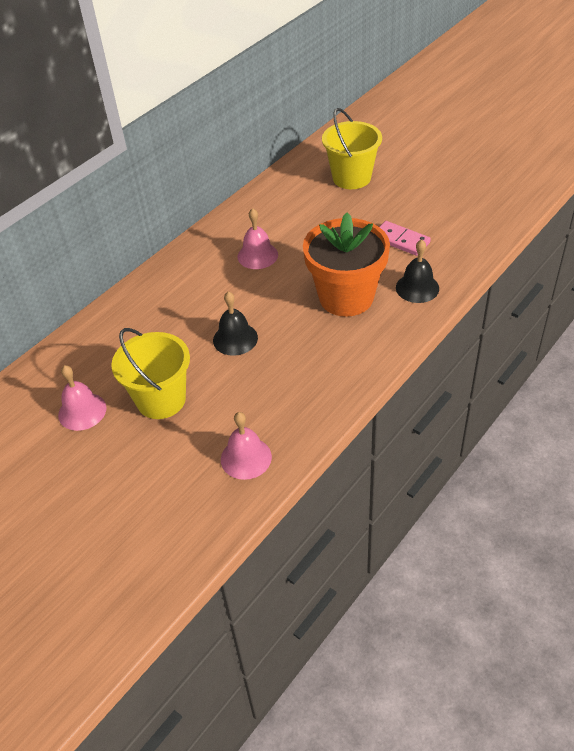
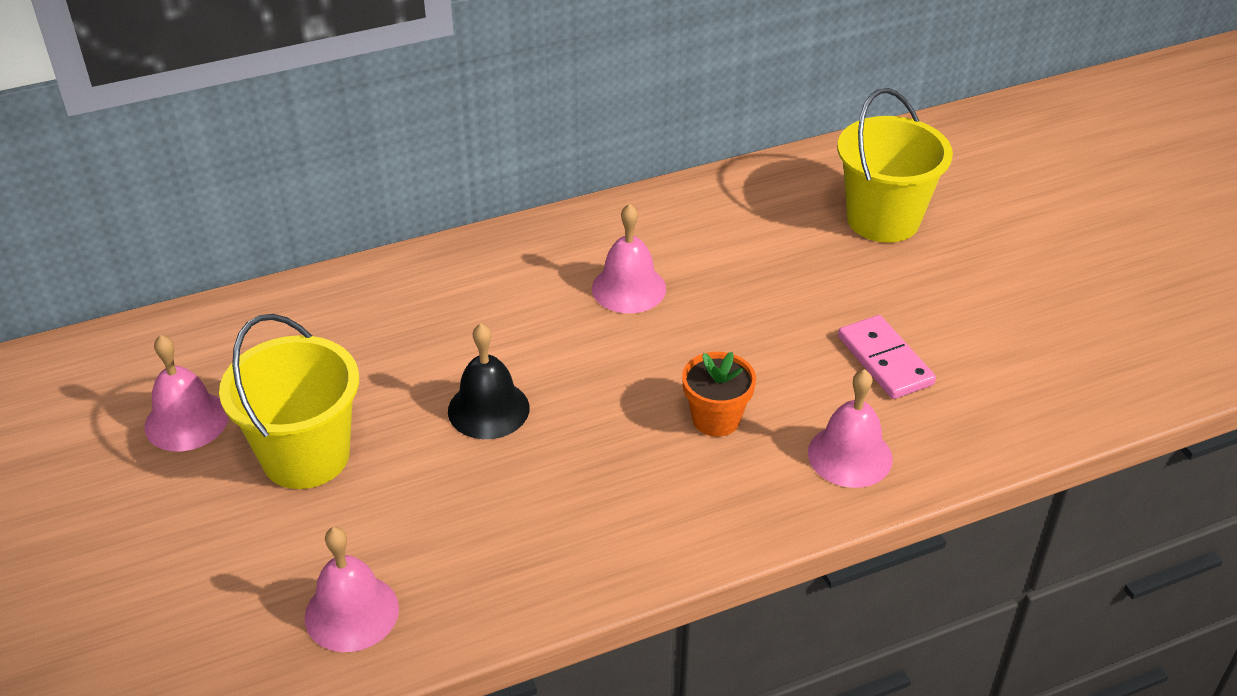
camera: 25 degrees right, 5 degrees down
(346, 297) = (716, 419): orange flower pot -> orange flower pot, size x0.46
(417, 288) = (850, 455): black bell -> pink bell

